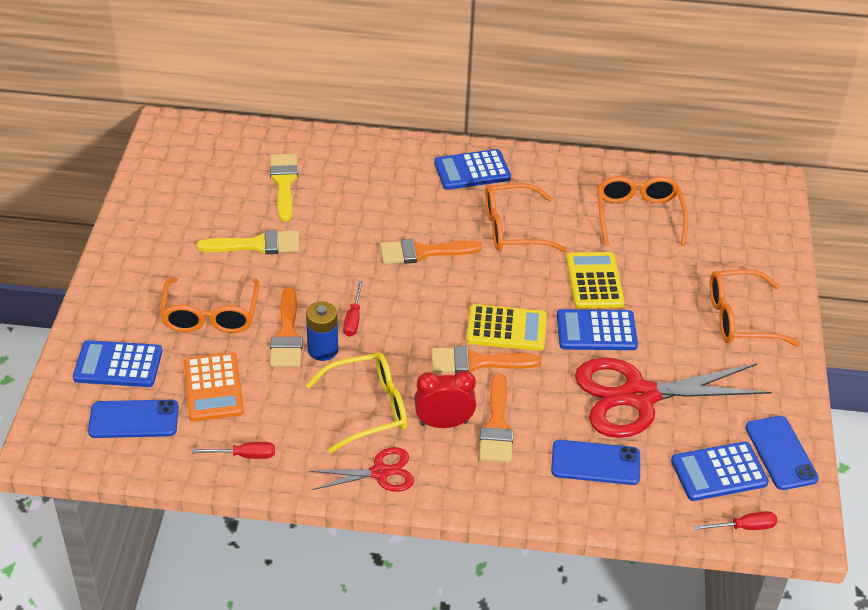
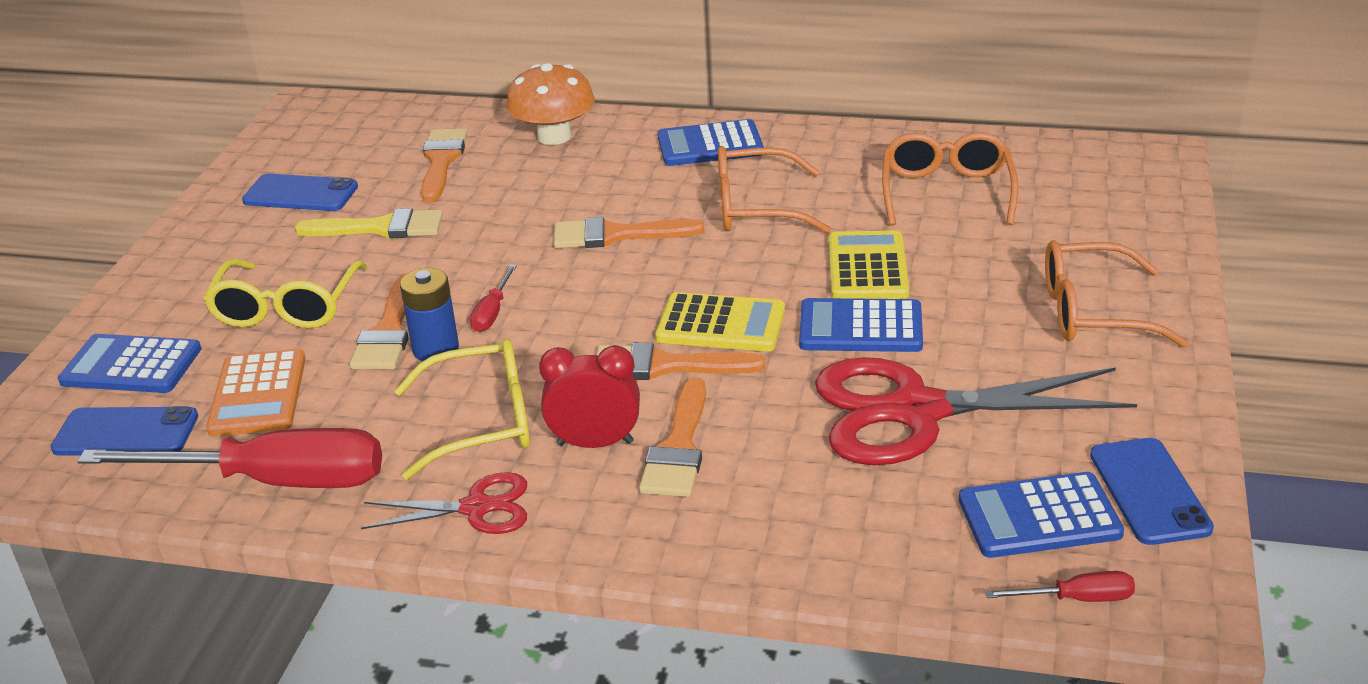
camera: 10 degrees right, 10 degrees down
(211, 316) = (286, 308): orange glasses -> yellow glasses
(245, 455) = (273, 481): red screwdriver -> red screwdriver, size x2.35
(284, 183) = (441, 161): yellow brush -> orange brush
(360, 160) = (554, 136): none -> orange mushroom
(595, 463) = (830, 500): blue phone -> blue phone (300, 194)

